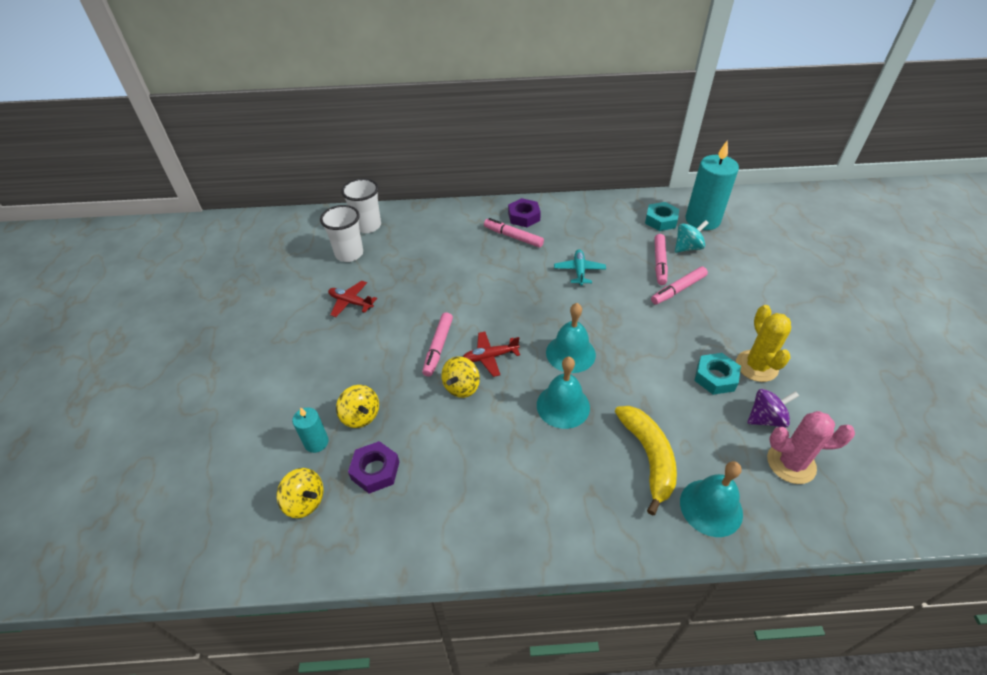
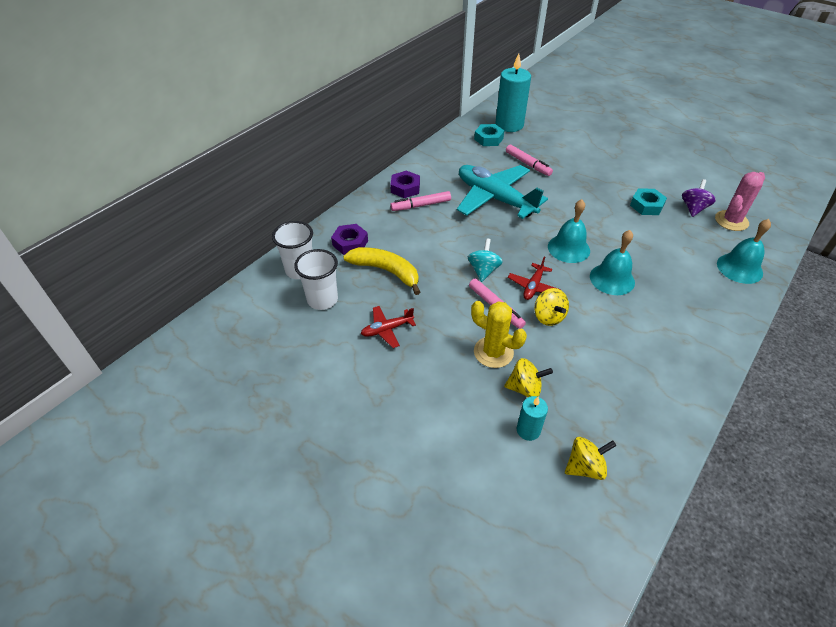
camera: 50 degrees left, 0 degrees up
(375, 470) = (588, 407): purple nut -> purple nut (350, 243)
(579, 271) = (495, 199): turquoise plane -> turquoise plane, size x2.21
(648, 457) = (685, 269): yellow banana -> yellow banana (386, 271)
(678, 290) = (560, 172): pink marker -> none
(687, 247) = (527, 146): turquoise spinning top -> turquoise spinning top (483, 270)
(756, 366) = (652, 186): yellow cactus -> yellow cactus (493, 352)

